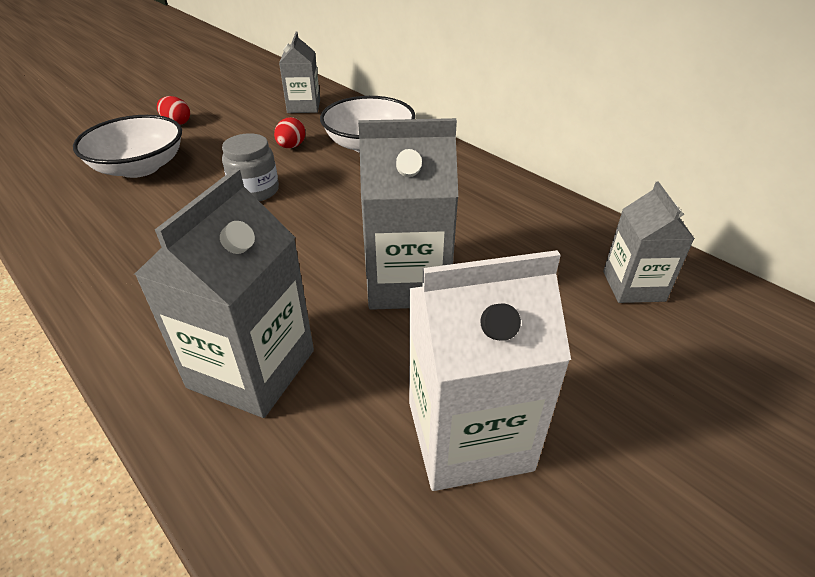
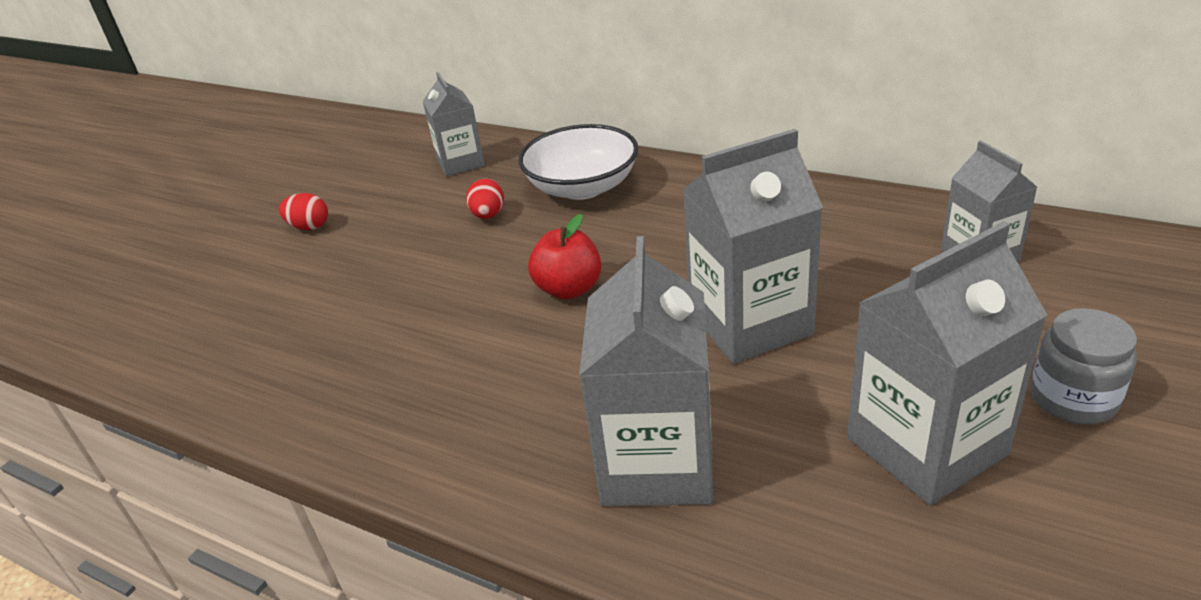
camera: 15 degrees left, 5 degrees down
(140, 167) = (312, 294): white bowl -> none
(255, 191) = (489, 279): grey jar -> grey jar (1073, 398)
(300, 214) = (569, 289): none -> red apple
(469, 435) = (926, 446): white carton -> grey carton

